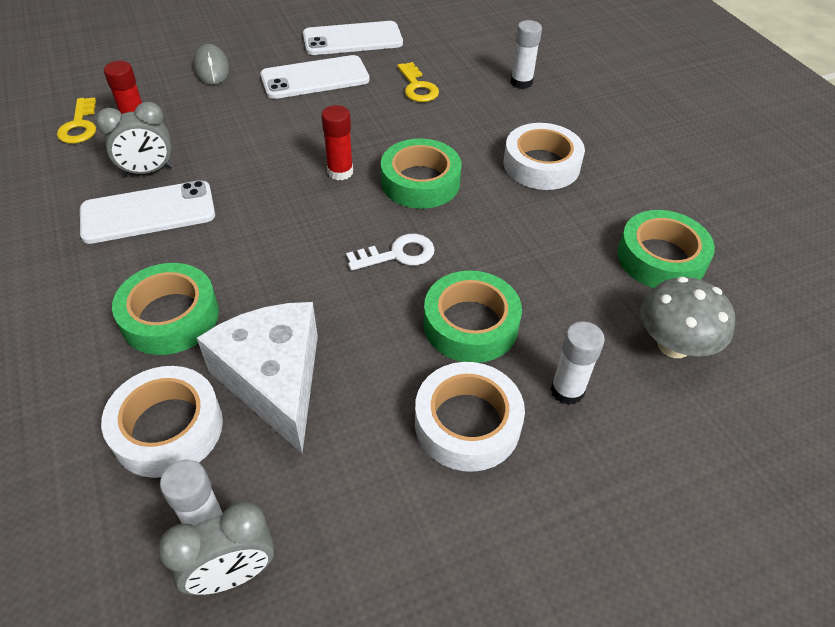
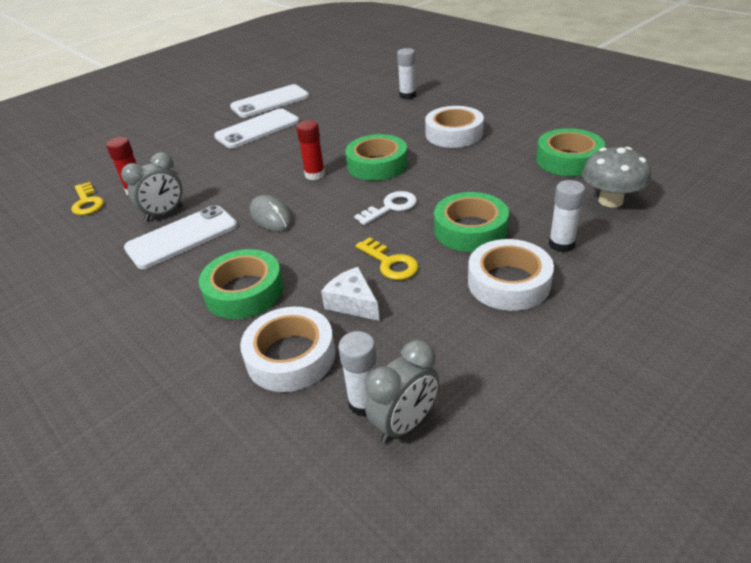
camera: 15 degrees left, 10 degrees down
(211, 68) = (172, 143): grey mouse -> grey mouse (271, 216)
(274, 380) = (353, 303): white cheese -> white cheese, size x0.53
(417, 87) = (336, 115): yellow key -> yellow key (390, 263)

